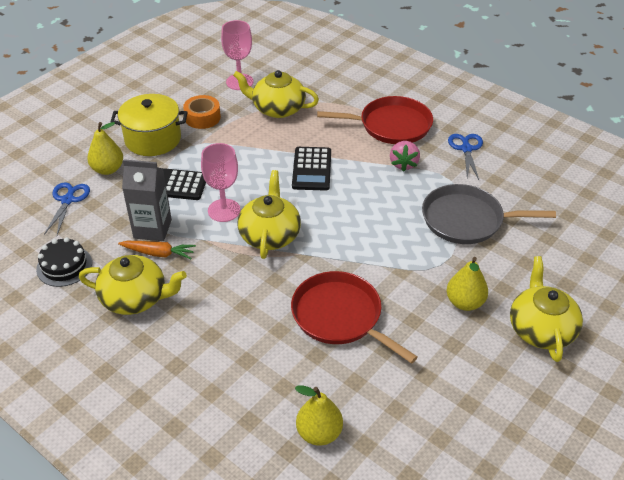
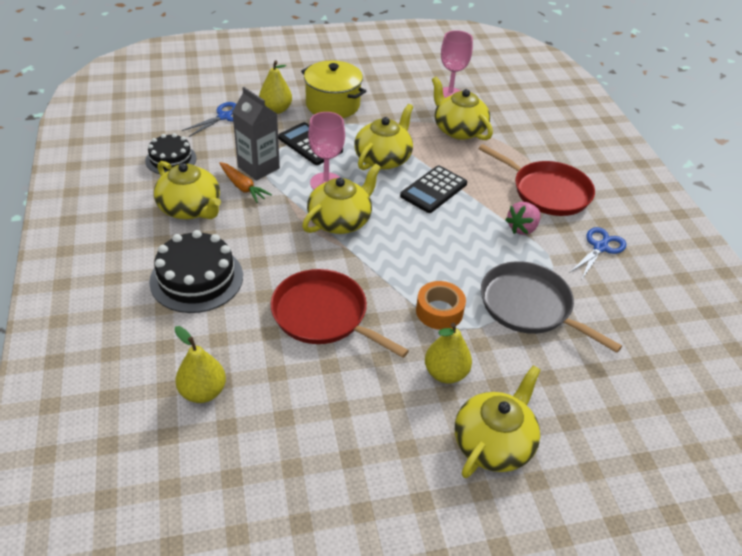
camera: 35 degrees right, 0 degrees up
(202, 117) = (389, 107): orange tape -> orange tape (439, 311)
(210, 352) = (196, 278): none -> black cake
(246, 164) = (383, 159): none -> yellow teapot
(340, 316) = (323, 315): red pan -> red pan turned 45 degrees counterclockwise

